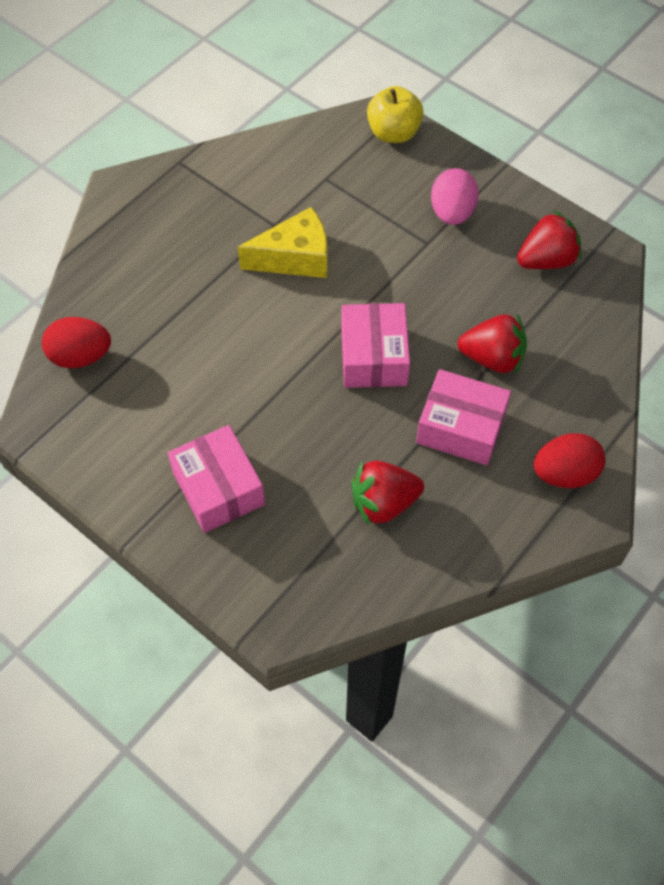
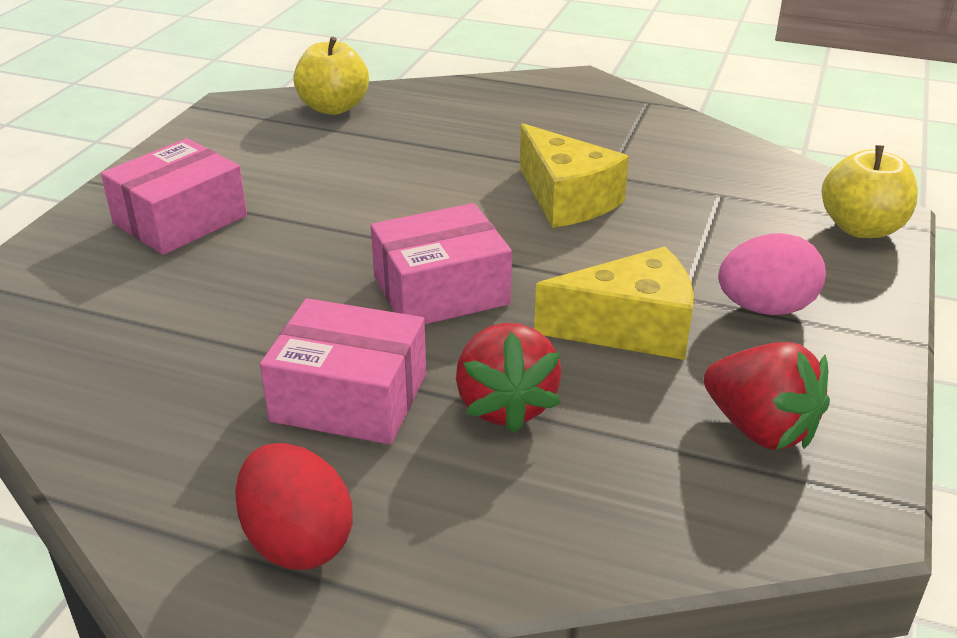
camera: 70 degrees right, 25 degrees down
(81, 356) = (334, 108): red egg -> yellow apple
(384, 503) = (187, 349): red strawberry -> none
(447, 279) = (630, 328): none -> yellow cheese
(460, 427) = (349, 397): pink box -> pink box turned 75 degrees counterclockwise

